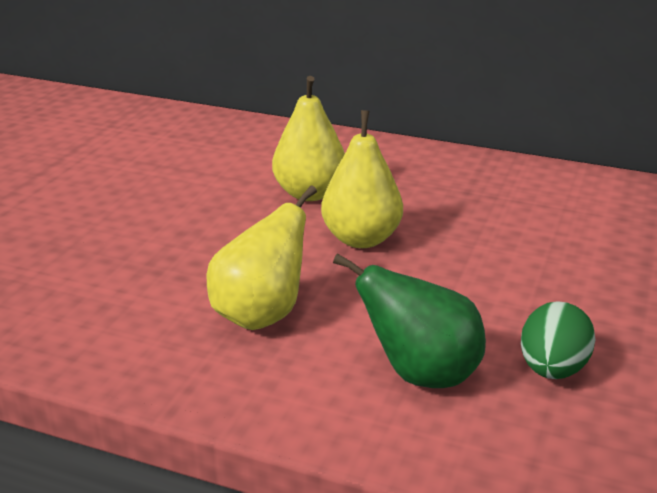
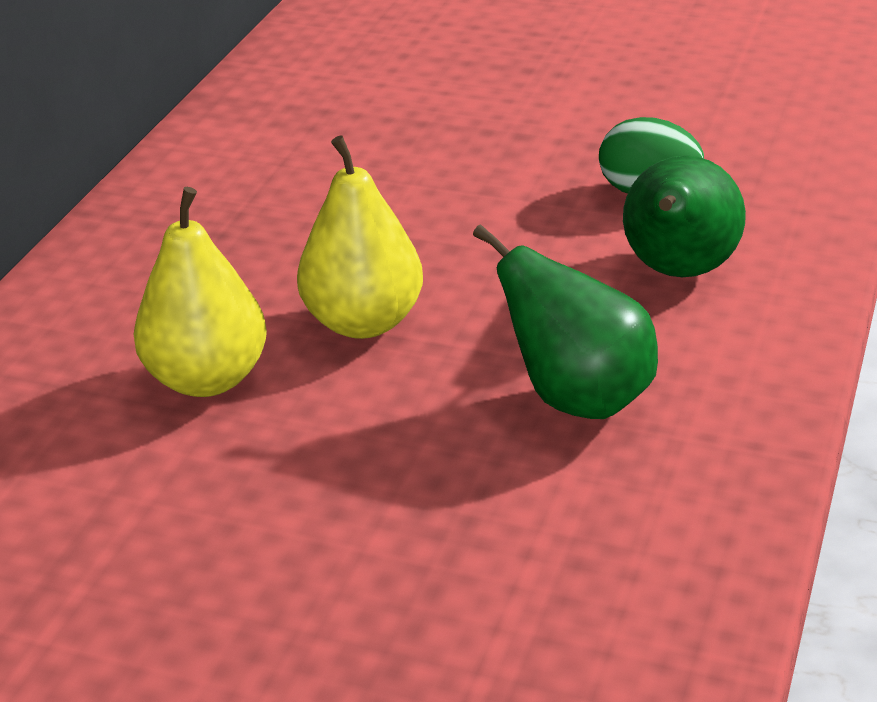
camera: 90 degrees left, 5 degrees up
(261, 315) = (577, 398): yellow pear -> green pear

